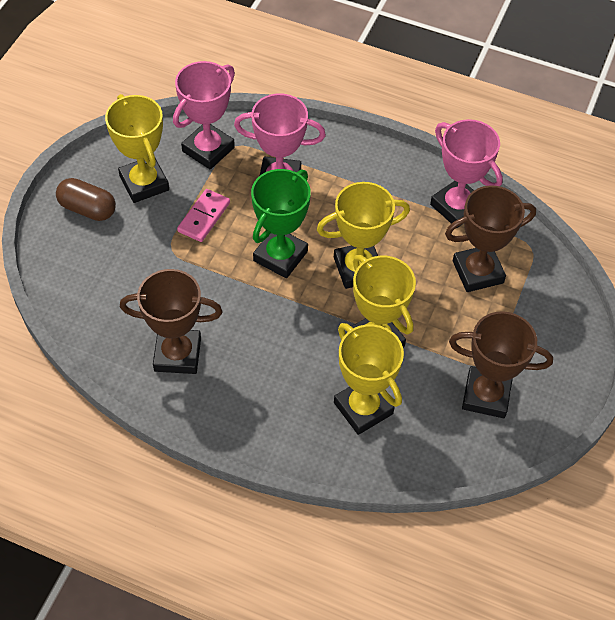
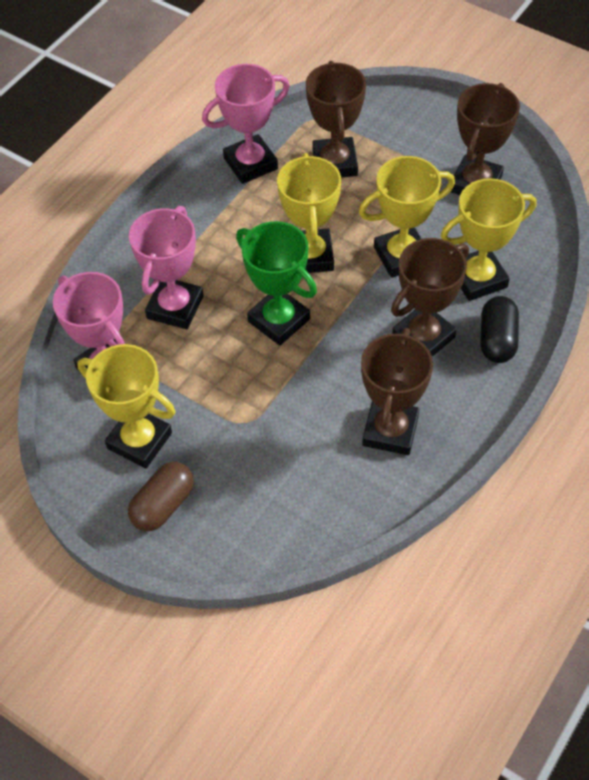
camera: 75 degrees left, 0 degrees up
(144, 183) = (139, 440): yellow trophy -> yellow trophy turned 45 degrees clockwise
(204, 217) = (207, 385): pink domino -> none
(283, 369) = (423, 337): none -> brown trophy
(292, 431) = (497, 339): none -> black capsule

